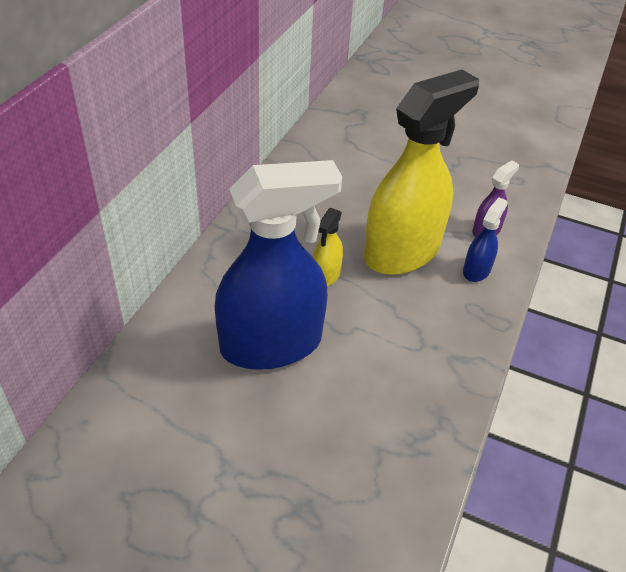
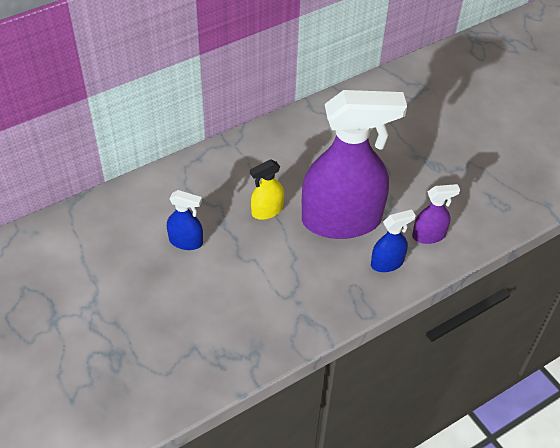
camera: 35 degrees right, 5 degrees up
(271, 344) = (186, 241): blue spray bottle -> blue spray bottle, size x0.43
(402, 252) = (341, 220): yellow spray bottle -> purple spray bottle

